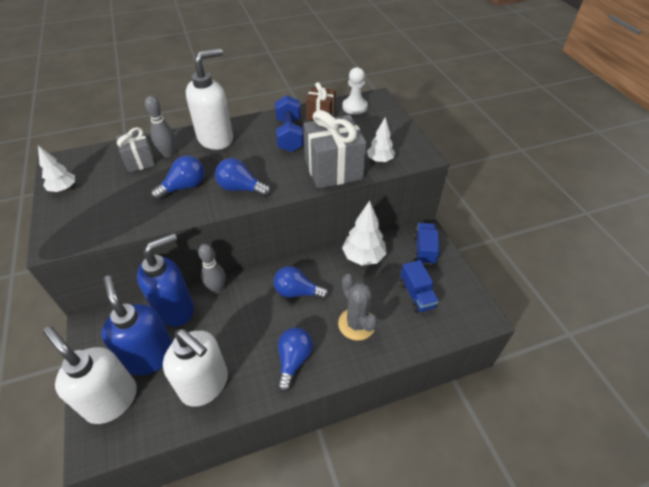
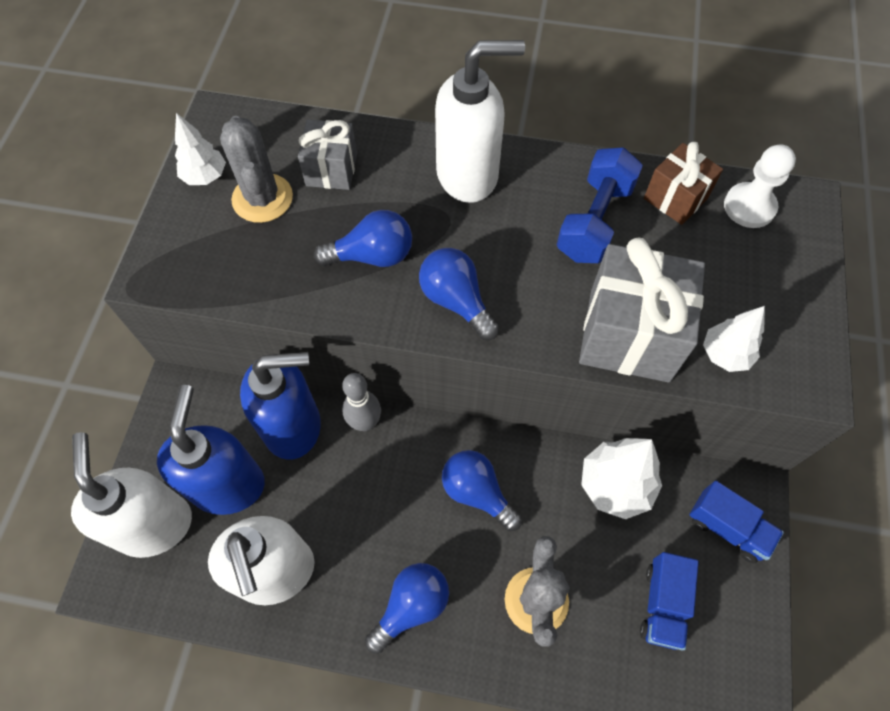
camera: 30 degrees right, 15 degrees up
(105, 186) = (262, 198): none -> grey cactus
(168, 154) = (380, 174): grey bowling pin -> none
(424, 250) = (727, 527): blue truck -> blue truck turned 90 degrees clockwise

